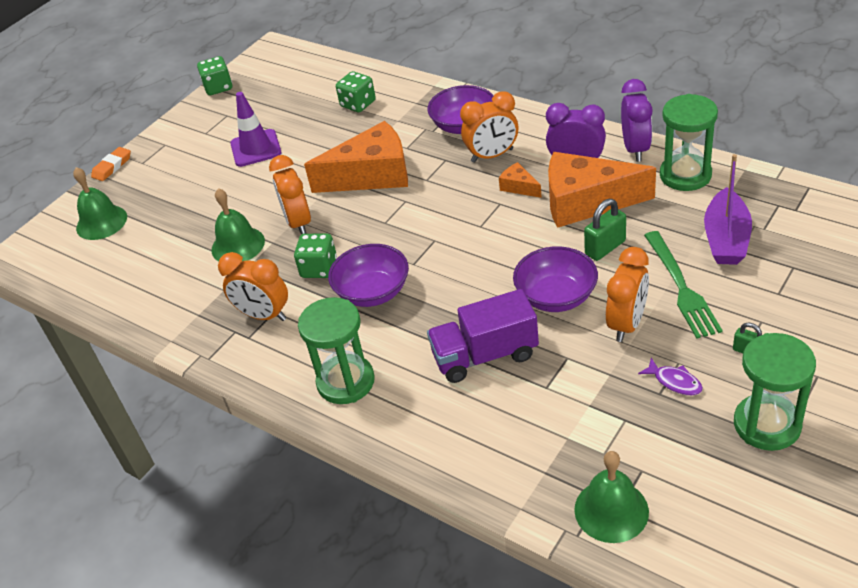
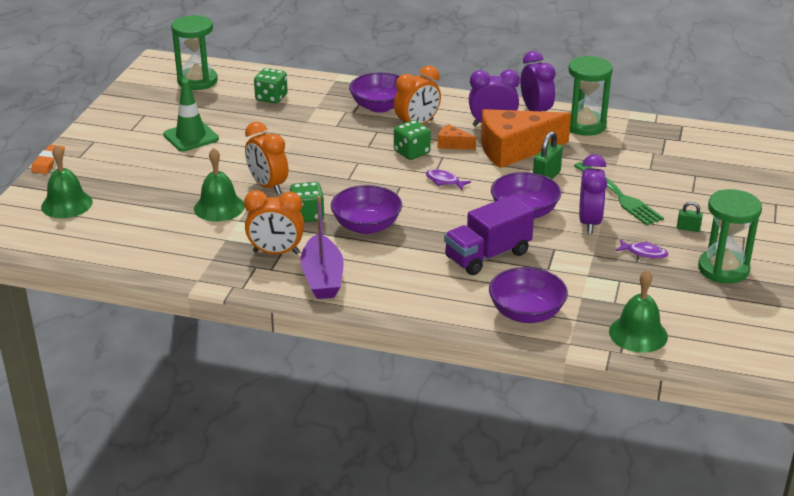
camera: 25 degrees left, 10 degrees down
(218, 87) = (121, 94): green dice -> green dice (412, 152)
(256, 148) = (191, 137): purple traffic cone -> green traffic cone
(346, 382) = (379, 287): green hourglass -> green hourglass (197, 81)
(372, 175) = (316, 147): orange cheese -> none
(486, 239) = (444, 181): none -> purple fish
(490, 451) = (526, 313): none -> purple bowl
(627, 324) = (589, 223): orange clock -> purple clock
(726, 239) = (637, 162): purple boat -> purple boat (322, 278)

